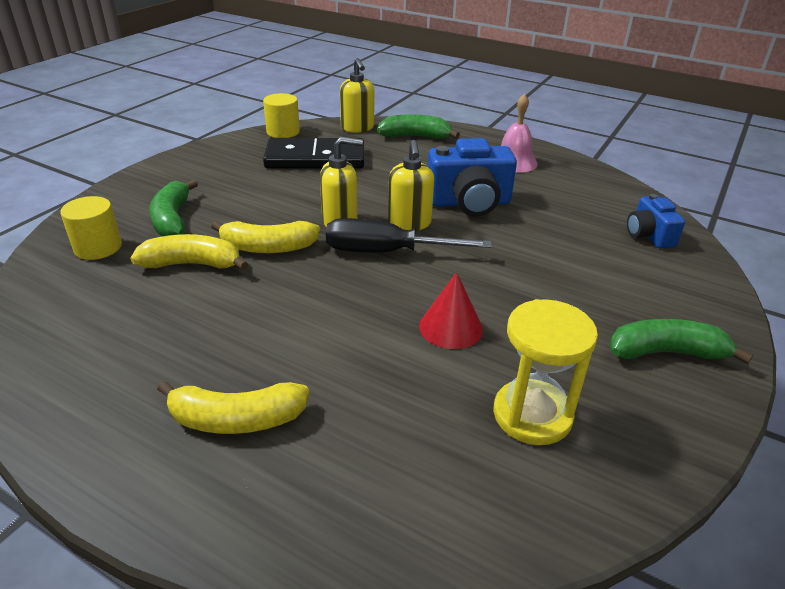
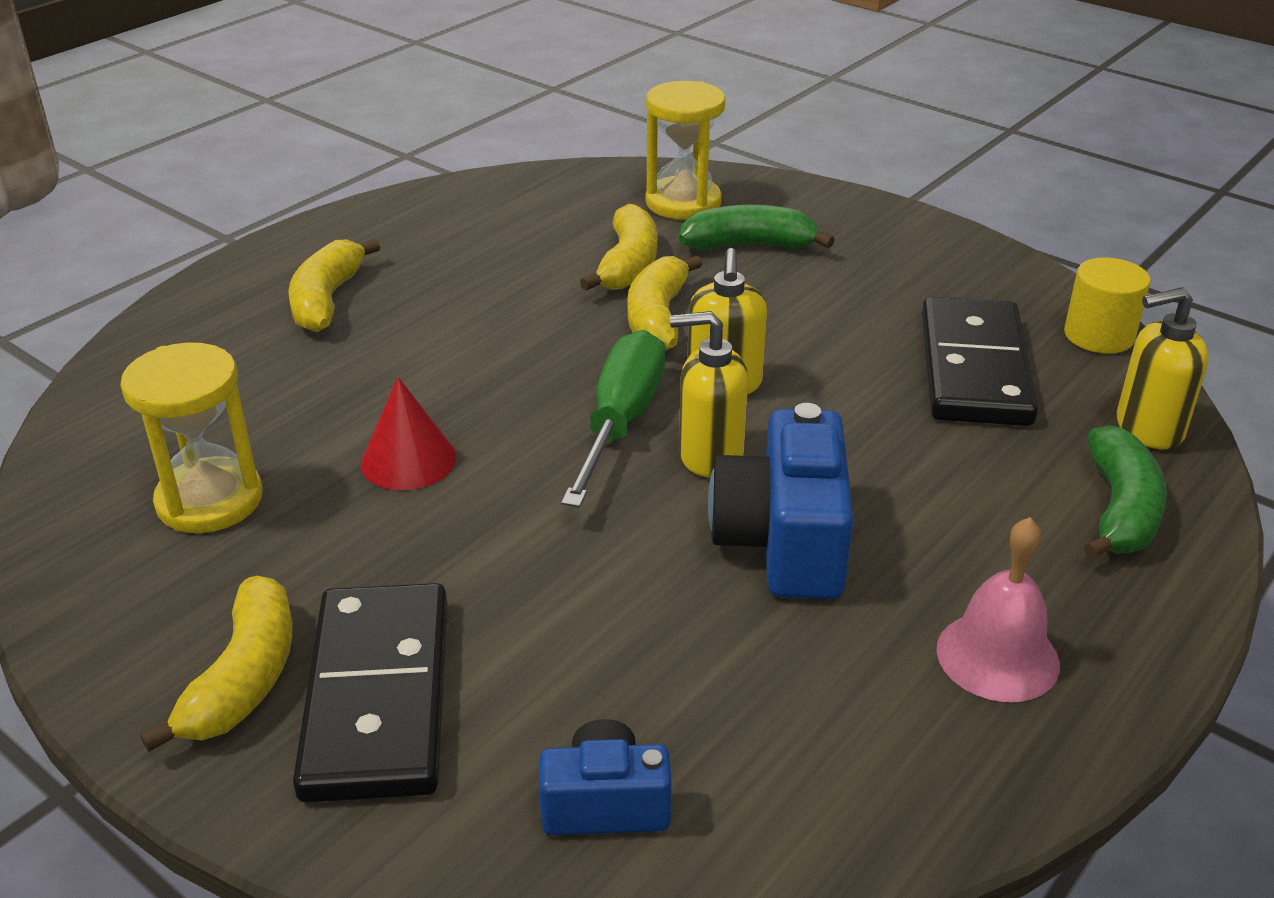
camera: 100 degrees right, 0 degrees up
(98, 247) = (683, 203): yellow cylinder -> yellow hourglass
(385, 252) = (621, 421): black screwdriver -> green screwdriver
(642, 303) = (378, 697): none -> black domino
(666, 352) = (244, 679): green banana -> yellow banana

